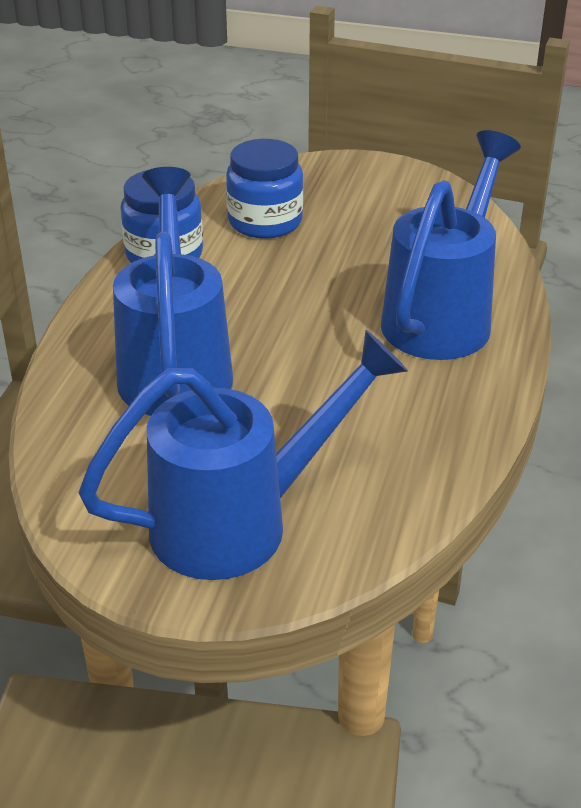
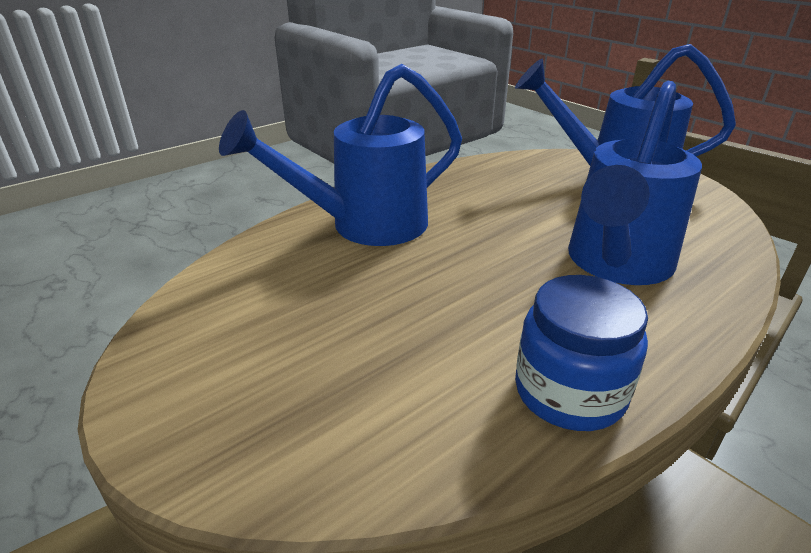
camera: 145 degrees left, 5 degrees down
(265, 221) = (402, 387): blue jar -> none

